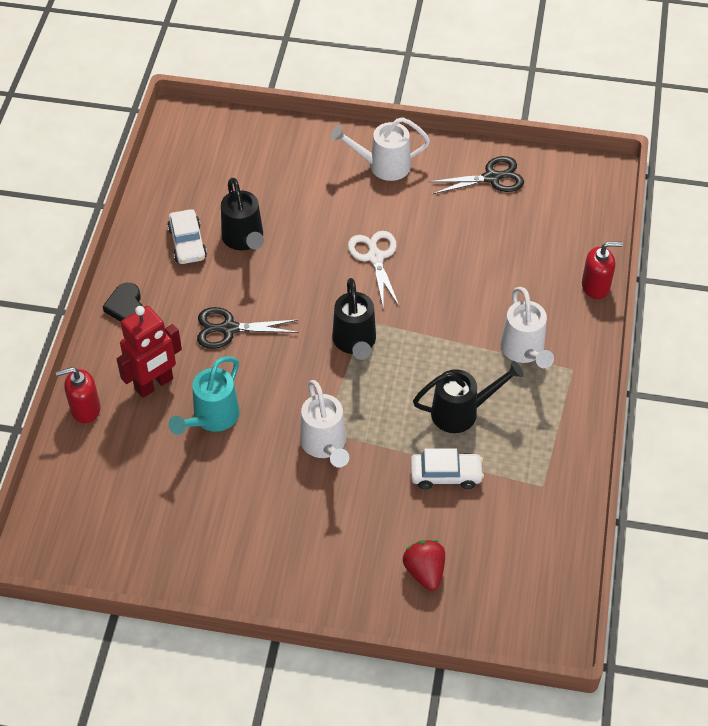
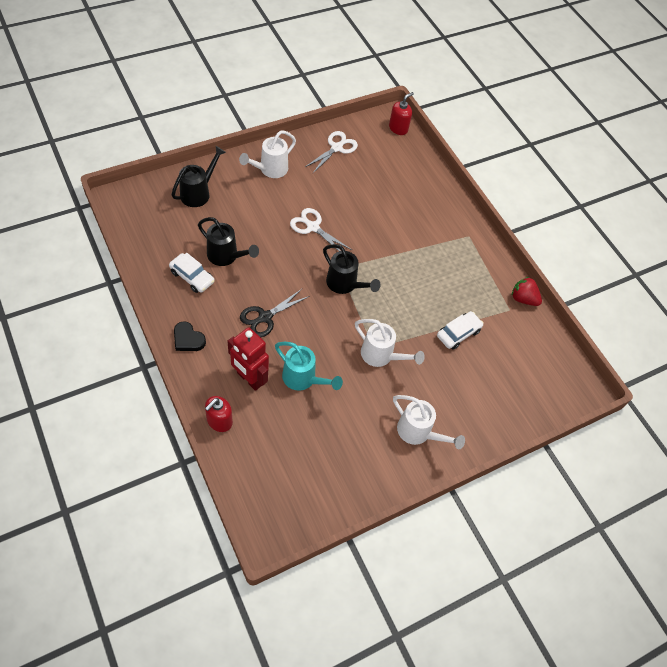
camera: 45 degrees left, 5 degrees up
(154, 384) = (249, 379): red robot -> red robot turned 120 degrees clockwise
(212, 418) = (303, 379): turquoise watering can -> turquoise watering can turned 45 degrees counterclockwise
(425, 571) = (495, 396): red strawberry -> red strawberry (523, 299)
(461, 412) = (435, 292): black watering can -> black watering can (198, 193)
(492, 178) = (336, 148): black scissors -> white scissors
(524, 351) = (437, 239): white watering can -> white watering can (418, 432)
(595, 286) = (441, 183): red soap dispenser -> red soap dispenser (398, 128)

